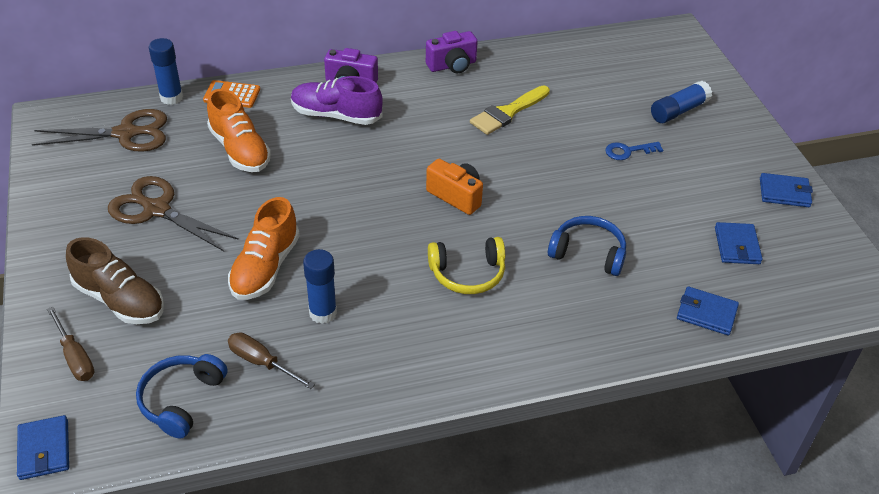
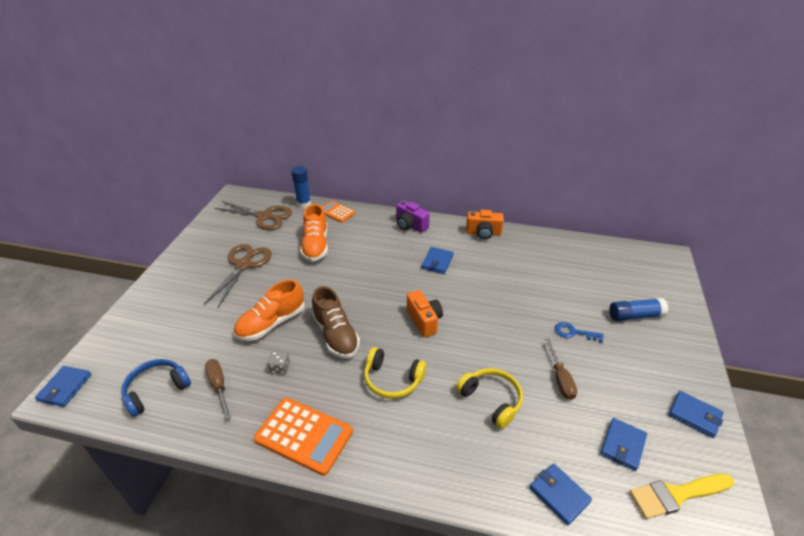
camera: 30 degrees right, 5 degrees down
(75, 357) = (129, 336): brown screwdriver -> brown screwdriver (560, 379)
(120, 300) = (180, 312): brown shoe -> brown shoe (336, 335)
(157, 210) = (243, 265): brown scissors -> brown scissors turned 45 degrees clockwise
(323, 313) = (280, 368): blue glue stick -> grey dice
(336, 115) = (387, 242): purple shoe -> none
(412, 369) = (304, 435): none -> orange calculator
(420, 120) = (437, 262): none -> blue wallet
(452, 65) = (483, 233): purple camera -> orange camera
(507, 112) = (500, 275): yellow brush -> yellow brush (676, 495)
(588, 253) = (491, 400): blue headphones -> yellow headphones

